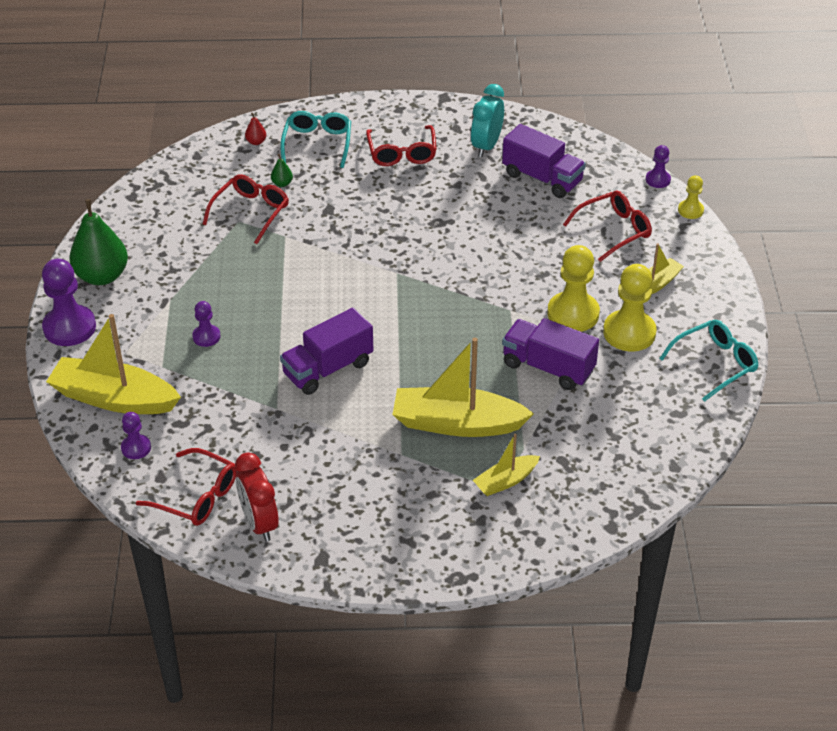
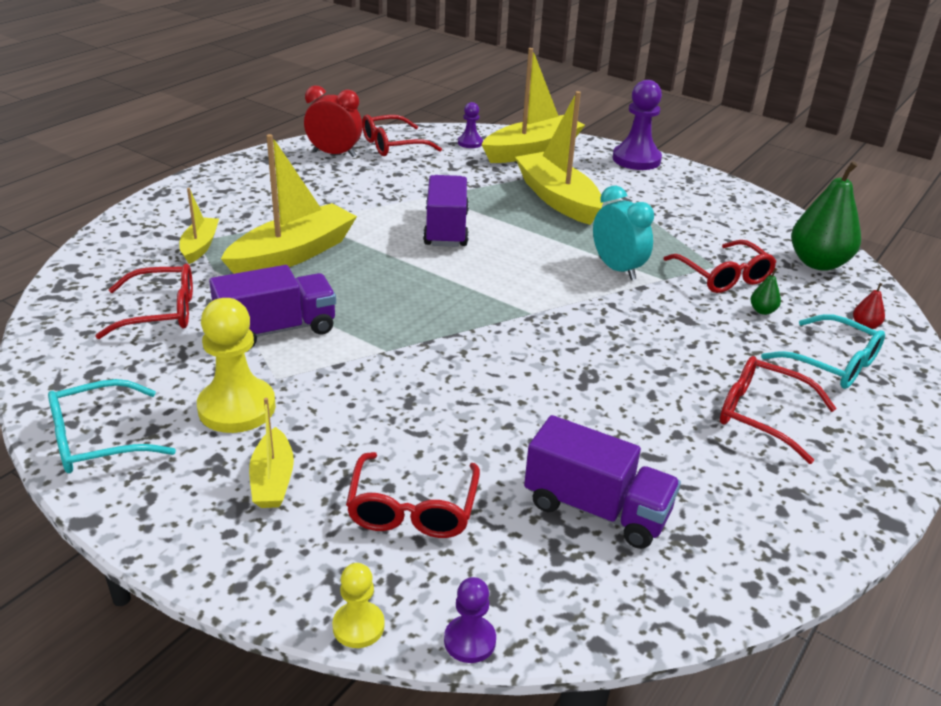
camera: 125 degrees right, 10 degrees down
(102, 276) = (691, 187): green pear -> green pear (818, 263)
(206, 337) = (557, 199): purple pawn -> yellow boat
(486, 146) = (722, 497): turquoise clock -> turquoise clock (617, 269)
(542, 178) = (596, 509): purple truck -> purple truck turned 135 degrees counterclockwise
(573, 314) = (321, 386): yellow pawn -> none
(597, 433) = (160, 312): none -> red glasses
(715, 364) = (98, 440): turquoise glasses -> turquoise glasses turned 60 degrees clockwise

